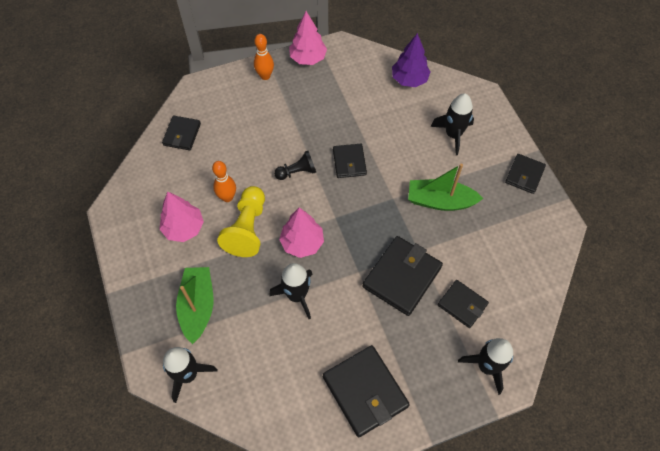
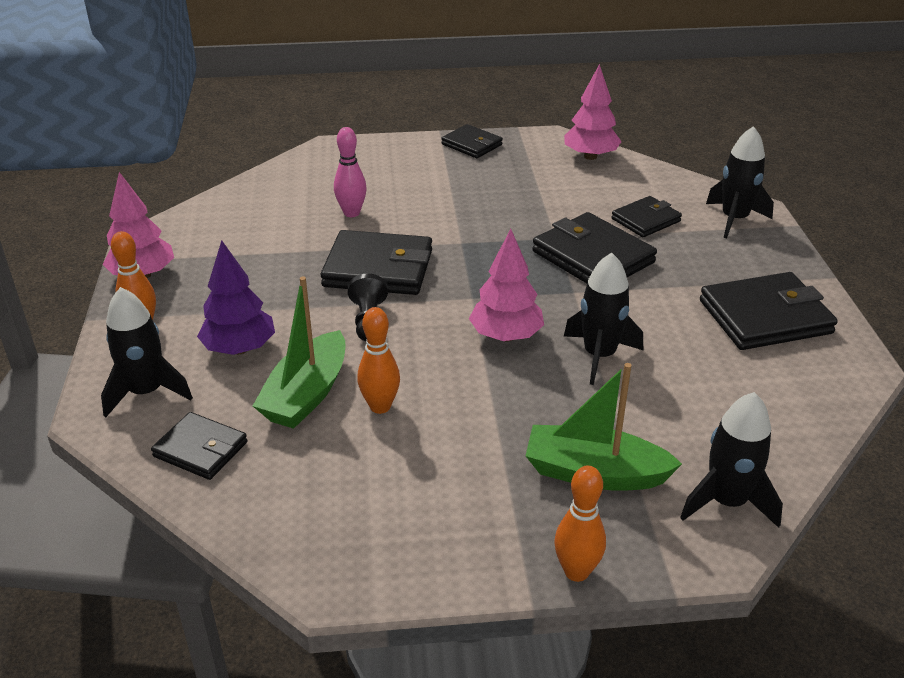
camera: 75 degrees left, 25 degrees down
(130, 308) = (576, 571): none -> orange bowling pin
(184, 228) = (422, 472): pink tree -> pink tree (590, 156)
(247, 228) = (456, 391): yellow pawn -> none
(349, 162) = (378, 268): black wallet -> black wallet, size x1.68
(405, 131) = (351, 213): none -> pink bowling pin
(409, 79) = (262, 194): purple tree -> purple tree (240, 349)
(440, 201) = (483, 207): green boat -> green boat (306, 394)
(453, 135) = (381, 179): black rocket -> black rocket (146, 392)

